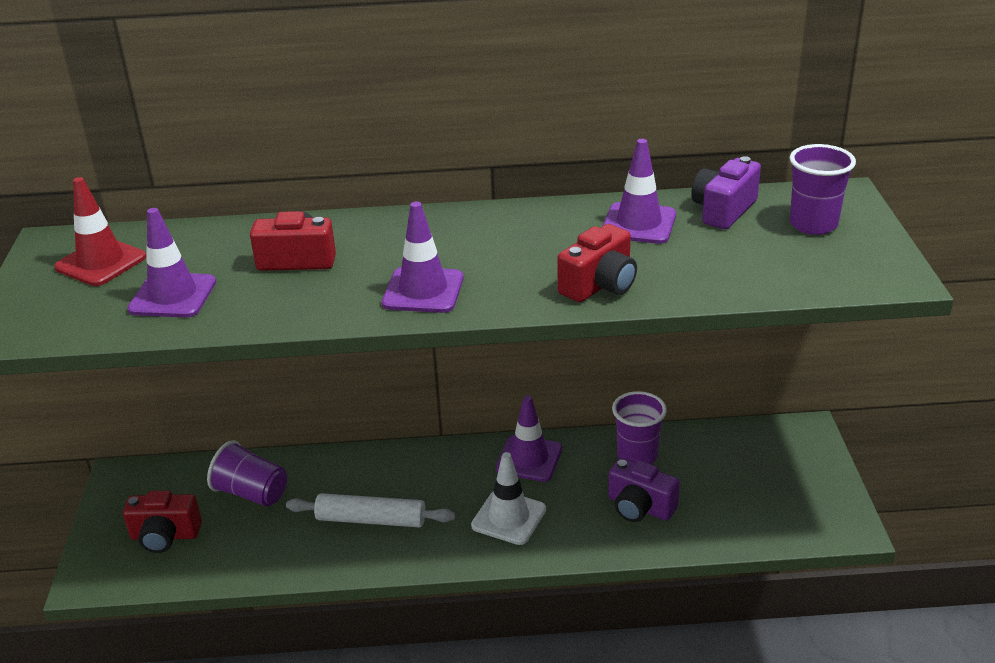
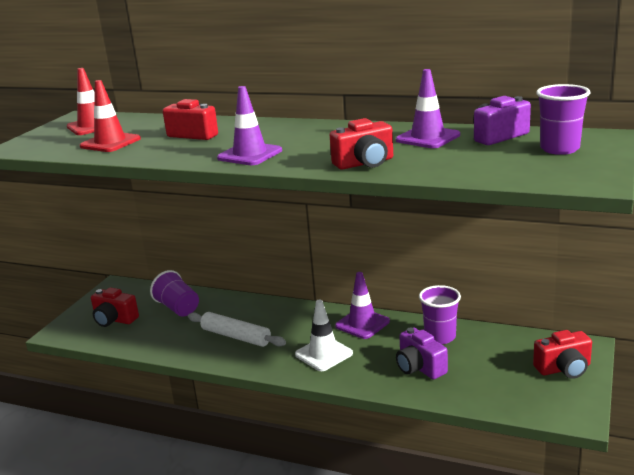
camera: 25 degrees right, 10 degrees down
(173, 296) = (110, 143): purple traffic cone -> red traffic cone
(801, 467) = (564, 369): none -> red camera

